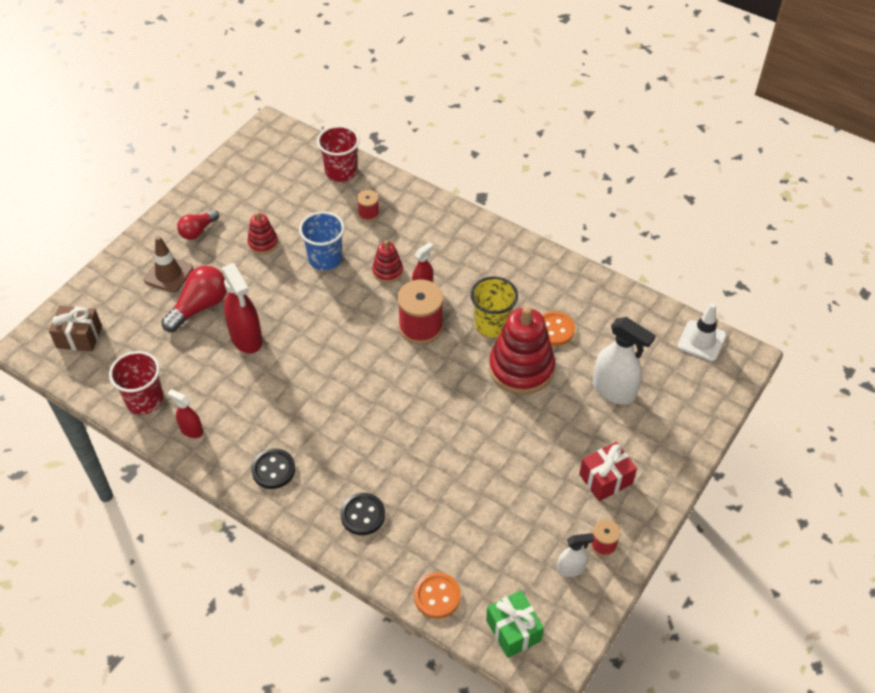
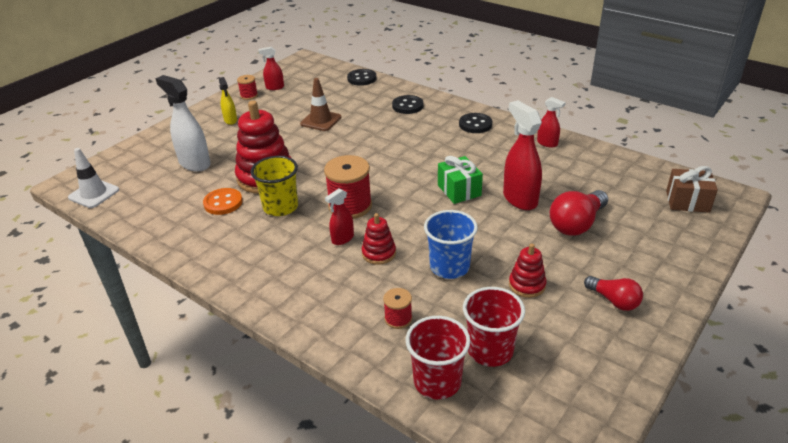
camera: 175 degrees left, 15 degrees down
(145, 400) = (596, 160): red cup -> red cup (490, 350)
(168, 274) = (626, 254): brown traffic cone -> brown traffic cone (321, 120)
(198, 231) = (614, 301): red light bulb -> red light bulb turned 90 degrees clockwise
(437, 596) = (362, 78): orange button -> black button
(513, 630) = (319, 69): green gift -> green gift (459, 190)
(571, 568) = (274, 87): white spray bottle -> red spray bottle
(605, 479) = (230, 120): red gift -> yellow spray bottle

